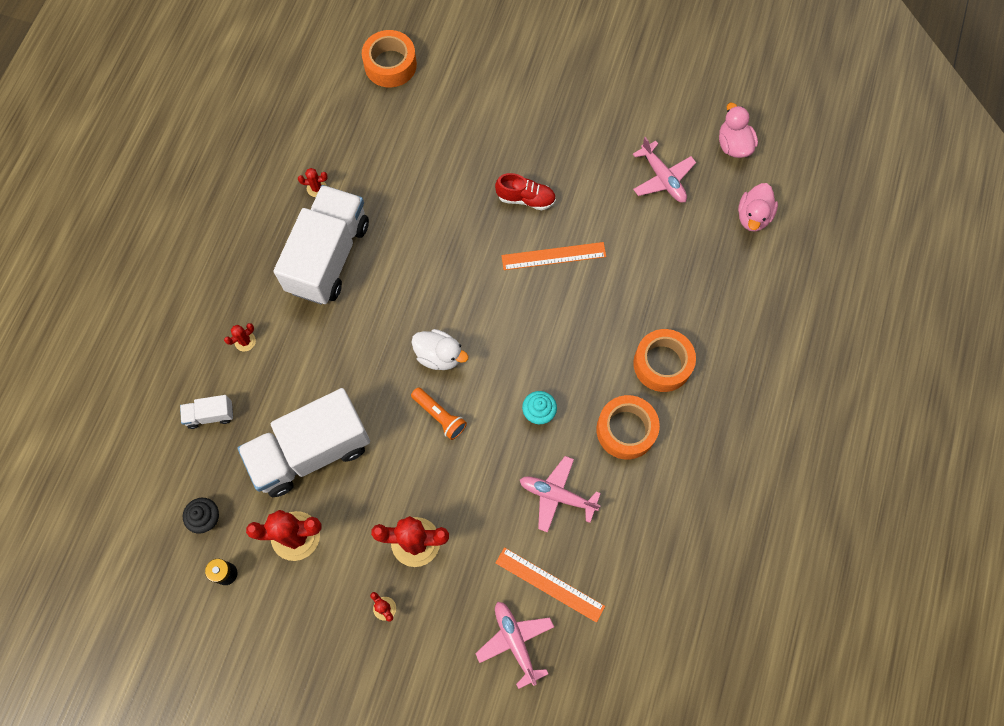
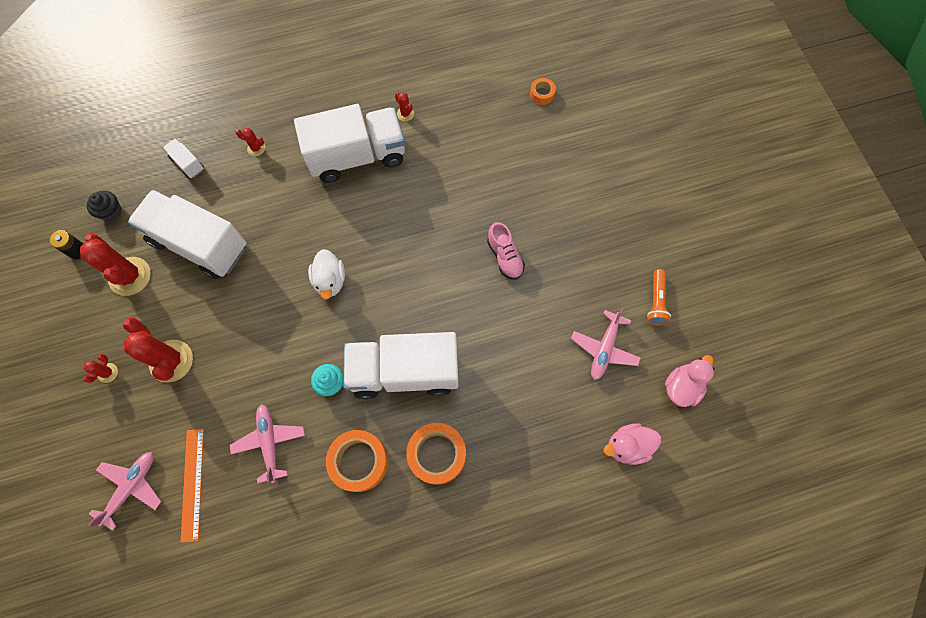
camera: 55 degrees right, 0 degrees up
(390, 65) = (542, 94): orange tape -> orange tape, size x0.52
(439, 416) = (281, 313): orange flashlight -> orange flashlight (656, 302)
(526, 199) = (505, 257): red shoe -> pink shoe
(553, 256) = (471, 309): orange ruler -> none
(572, 345) = (404, 372): none -> white truck

